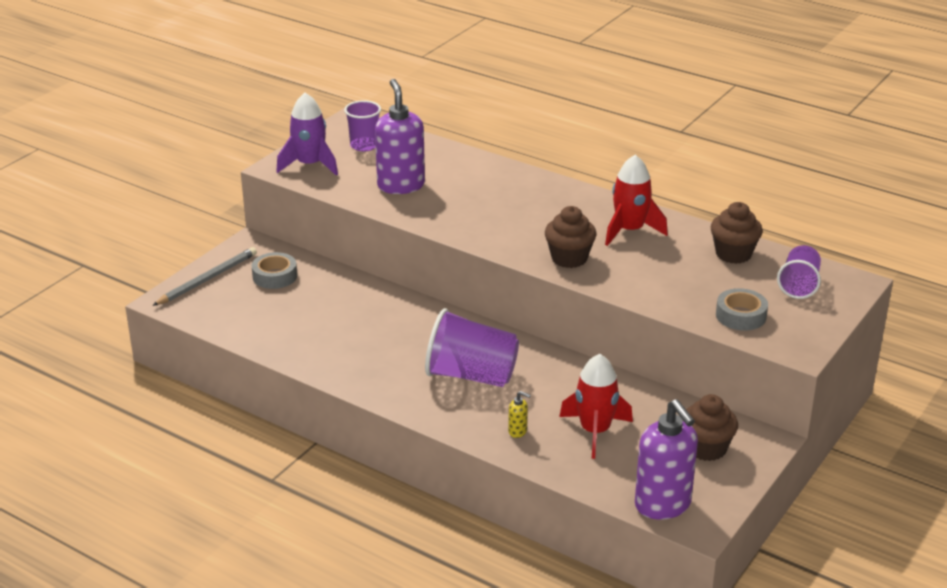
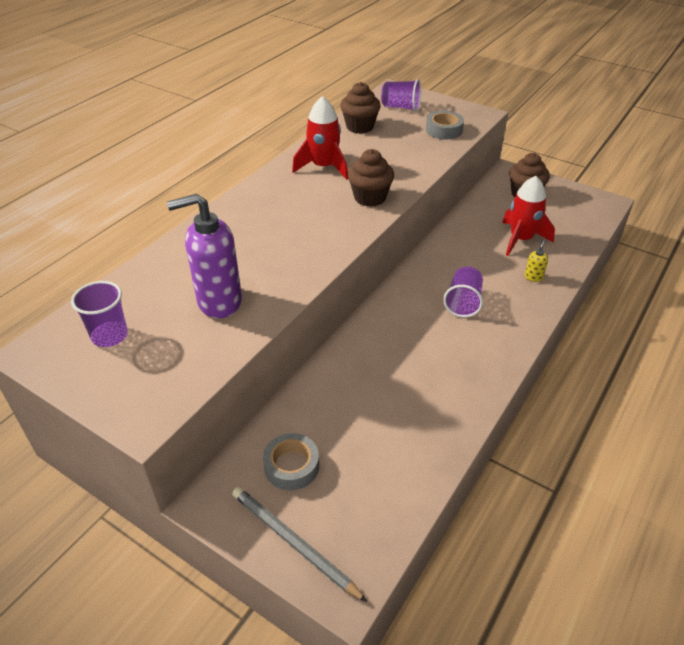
camera: 90 degrees left, 10 degrees up
(310, 165) = (147, 385): purple rocket -> none
(471, 375) = (463, 302): purple cup -> purple cup, size x0.61
(663, 505) = (592, 214): purple soap dispenser -> none

